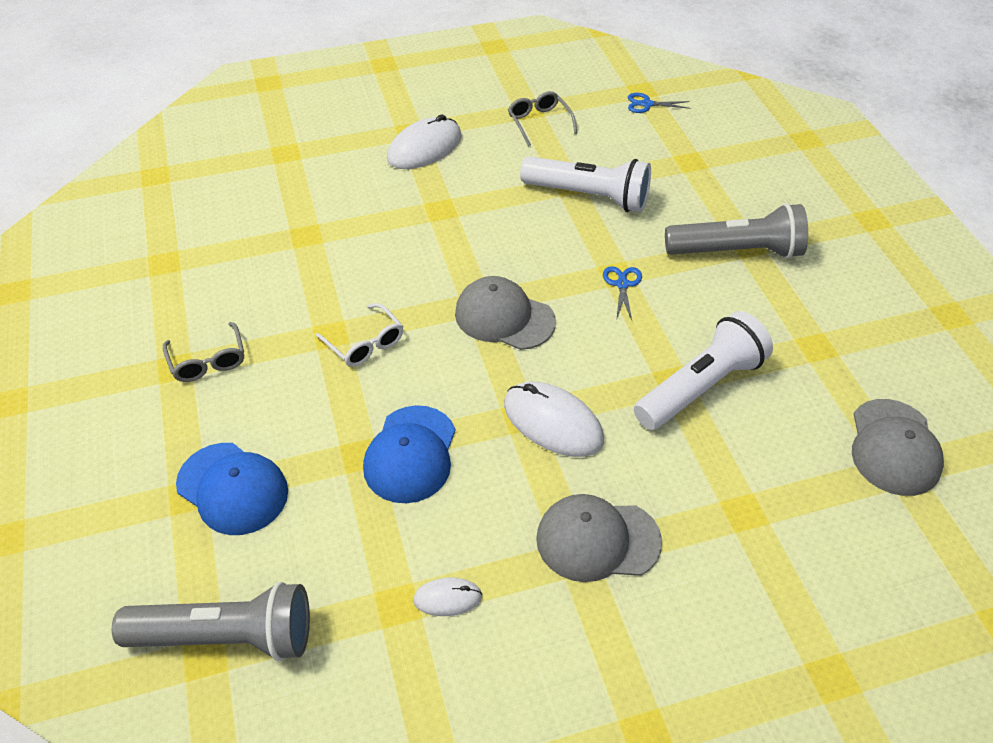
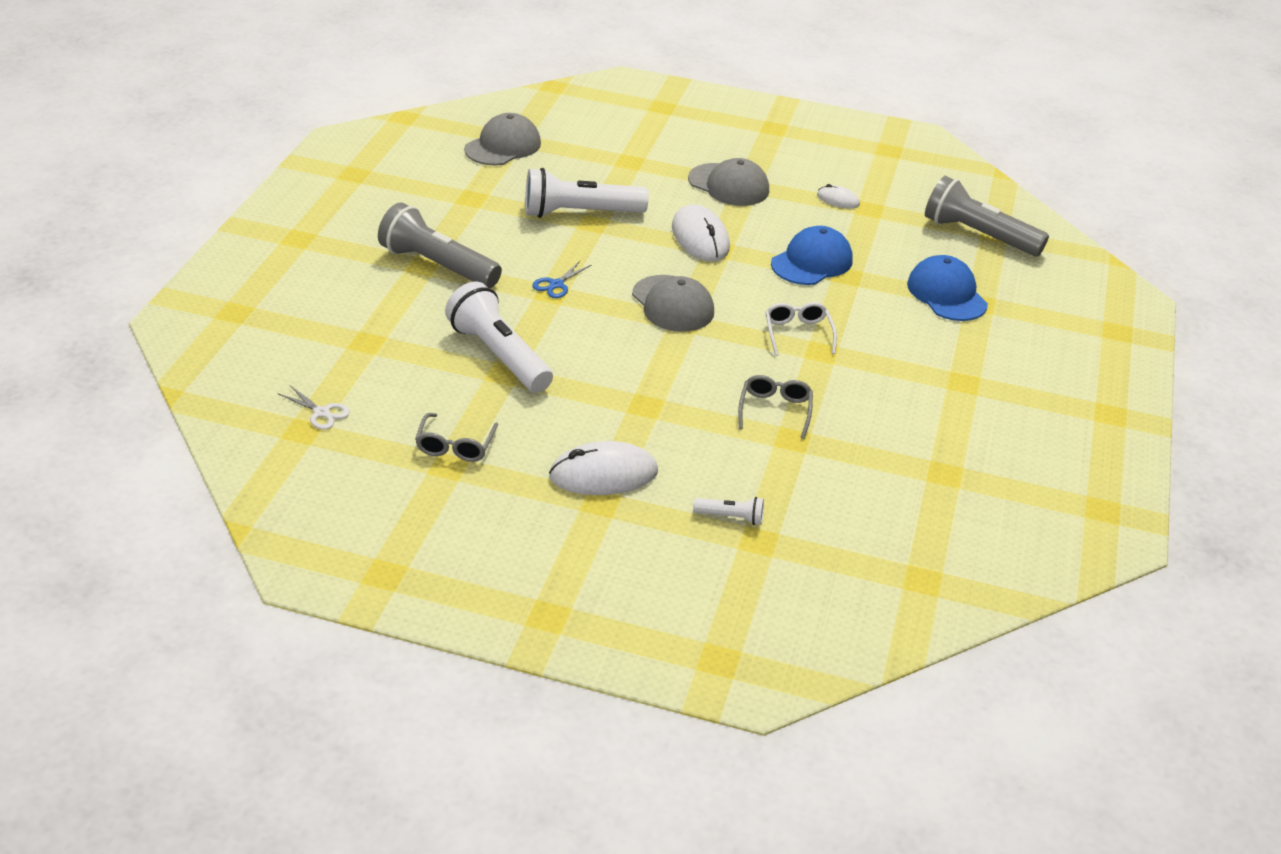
camera: 150 degrees left, 10 degrees down
(208, 361) = (934, 375): grey glasses -> grey glasses (775, 410)
(314, 158) = (731, 517): none -> white flashlight
(647, 104) = (321, 413): blue scissors -> white scissors

